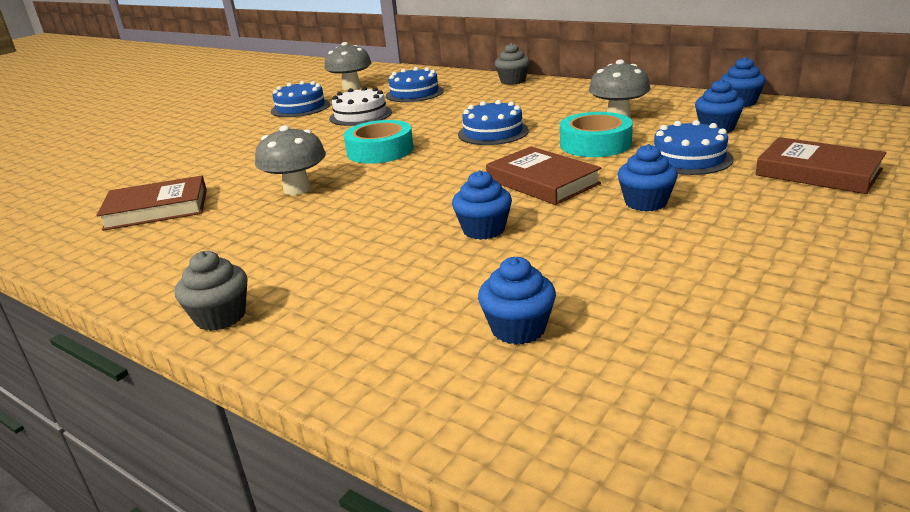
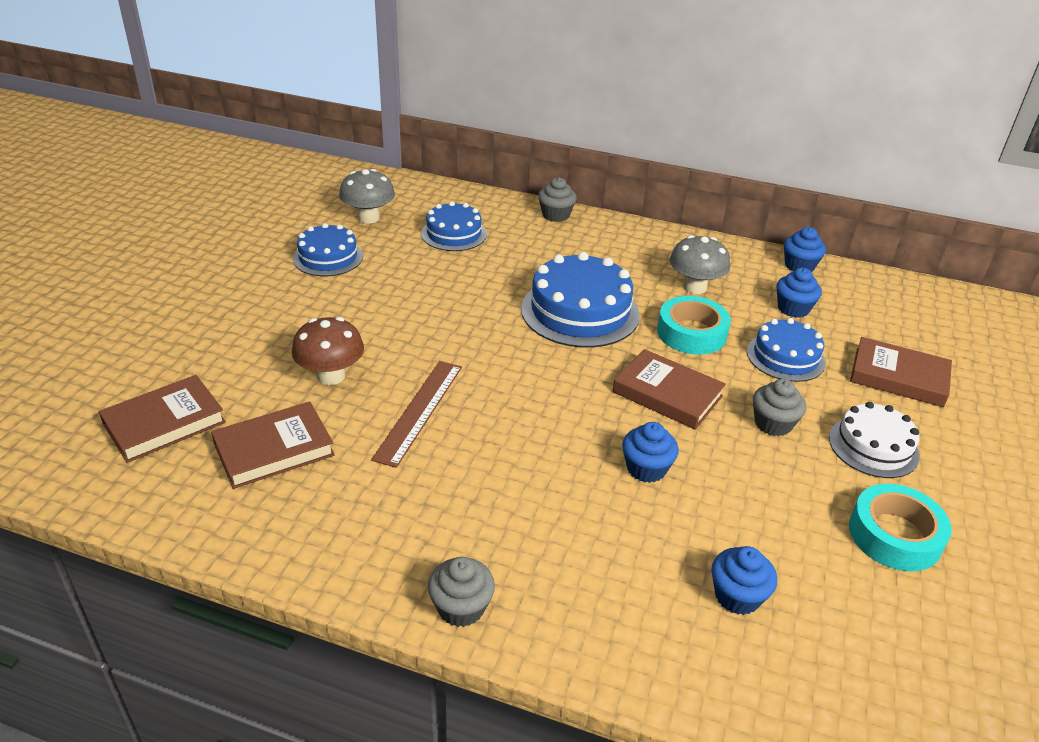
camera: 20 degrees left, 10 degrees up
(90, 193) = (164, 423): none -> brown book
(242, 169) = (331, 376): none -> brown mushroom
(297, 189) = (419, 411): grey mushroom -> brown ruler
(360, 115) = (413, 275): white cake -> white cake (873, 446)
(380, 151) = (473, 343): turquoise tape -> turquoise tape (894, 535)
(493, 132) = (580, 311): blue cake -> blue cake, size x1.61
(645, 203) = (773, 424): blue cupcake -> grey cupcake

